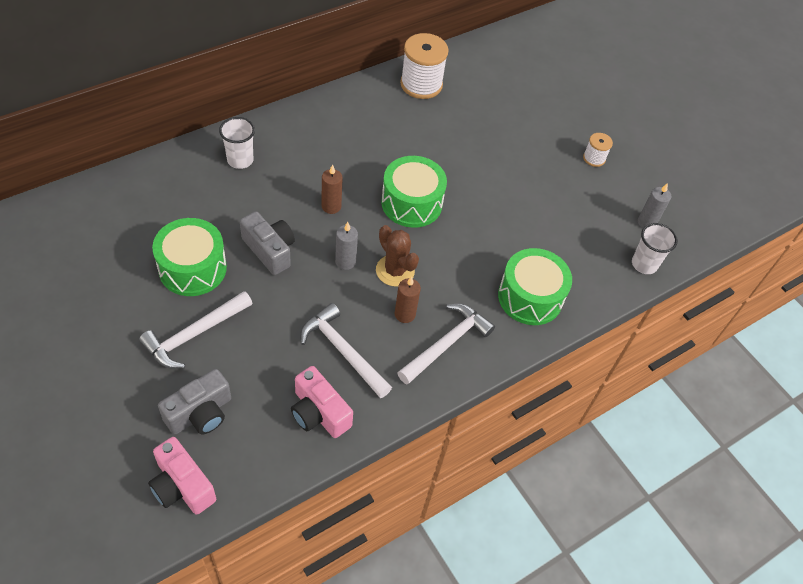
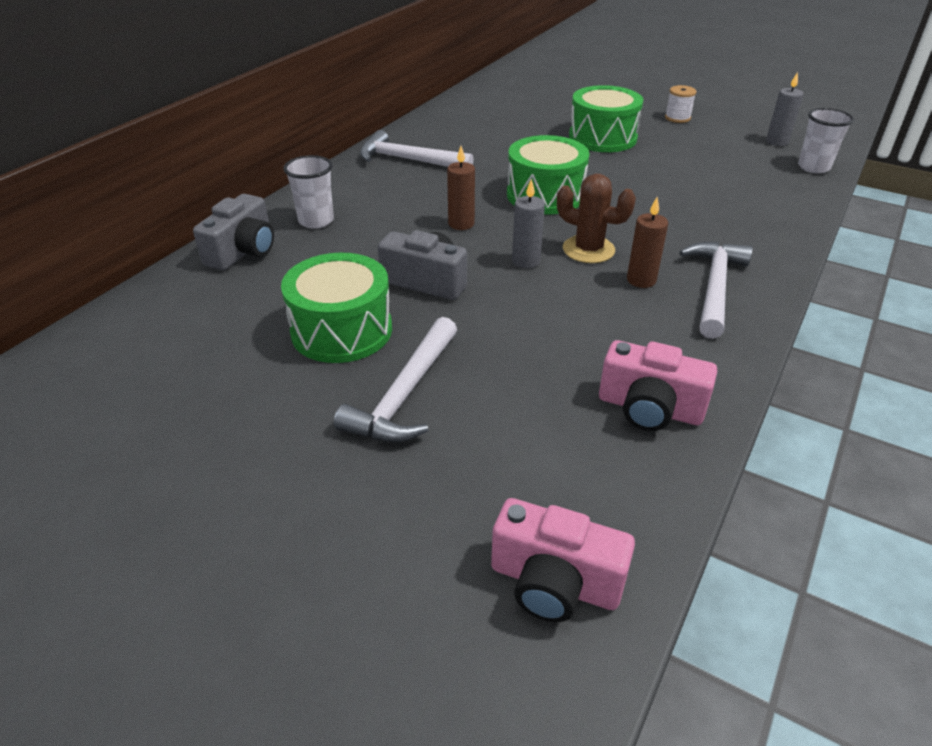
camera: 20 degrees left, 15 degrees down
(200, 413) = (495, 478): grey camera -> grey camera (243, 251)
(343, 351) = (610, 337): white hammer -> white hammer (408, 160)
(421, 84) = (460, 117): white spool -> none
(530, 297) = (747, 223): green drum -> green drum (602, 138)

